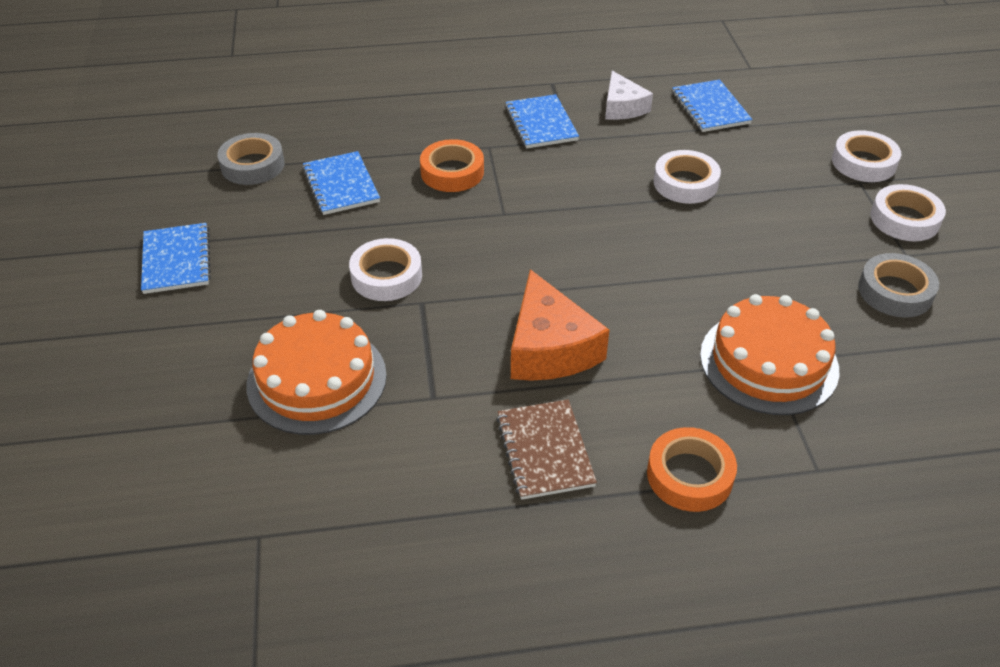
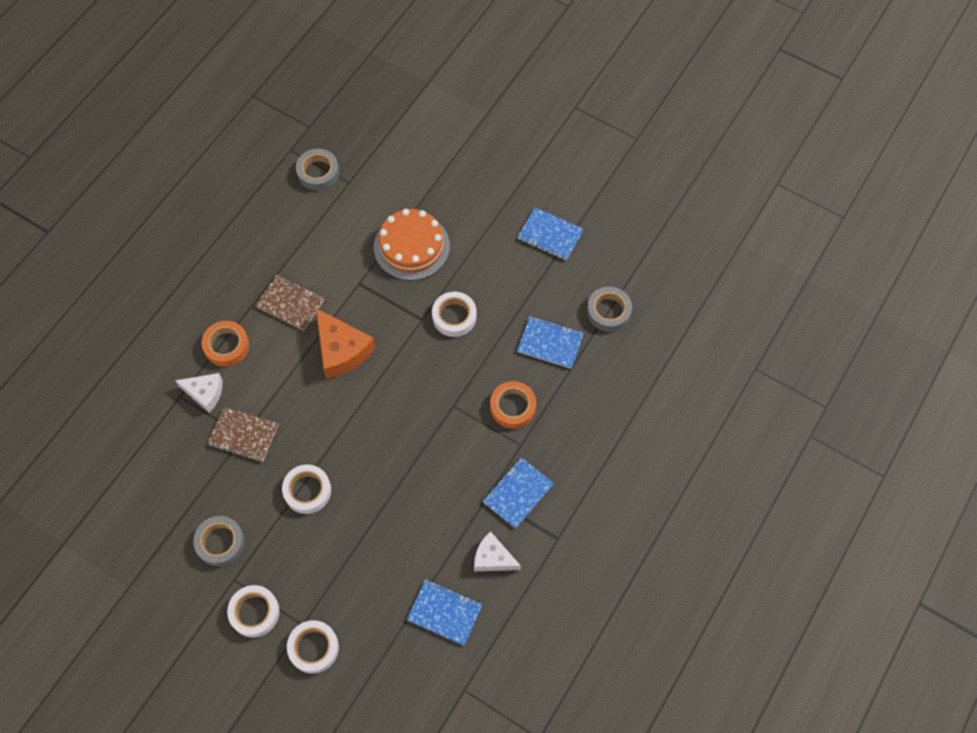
camera: 130 degrees right, 20 degrees up
(272, 597) = (318, 172): none -> grey tape
(541, 123) = (518, 493): blue notebook -> blue notebook turned 75 degrees counterclockwise
(549, 348) = (341, 350): orange cheese -> orange cheese turned 150 degrees counterclockwise
(685, 183) = (391, 523): white tape -> white tape (307, 491)
(768, 362) = (243, 435): orange cake -> brown notebook
(777, 444) = (205, 393): none -> white cheese

